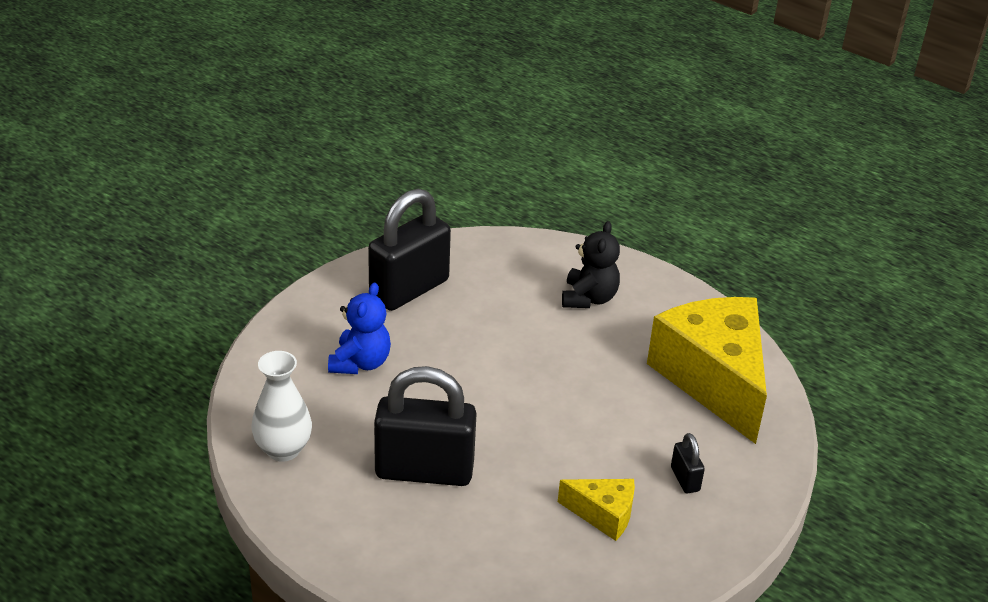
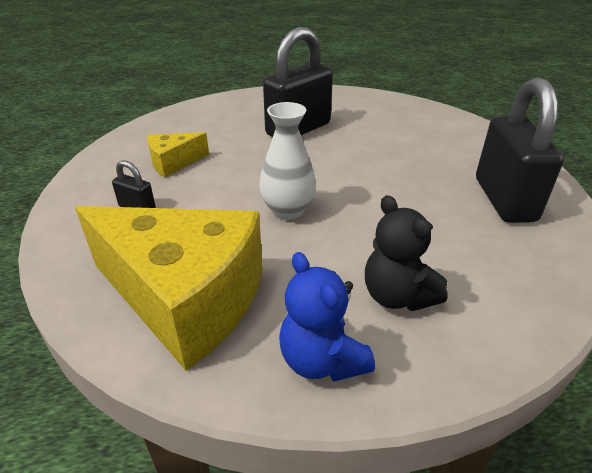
camera: 135 degrees right, 0 degrees up
(283, 449) = (371, 103): white vase -> white vase (288, 211)
(360, 363) = (424, 147): blue teddy bear -> blue teddy bear (322, 360)

